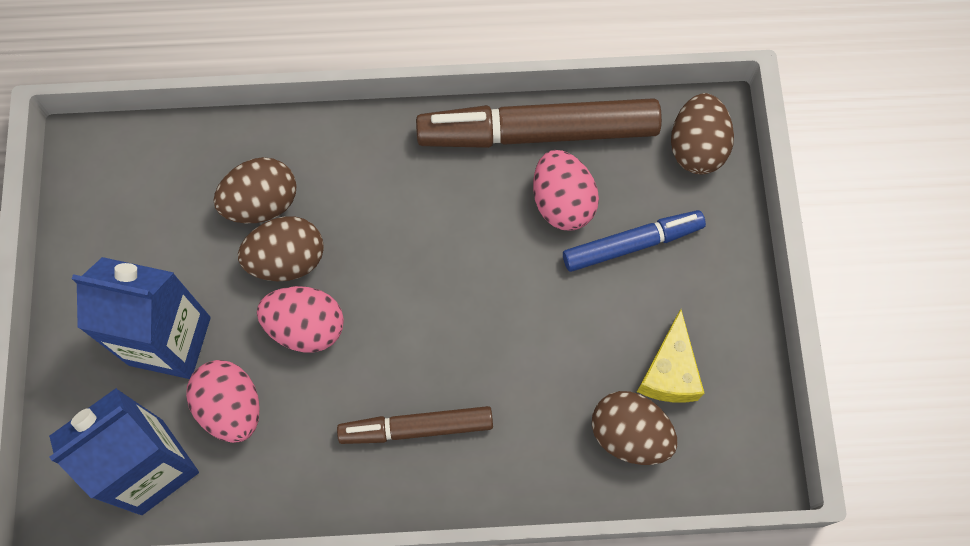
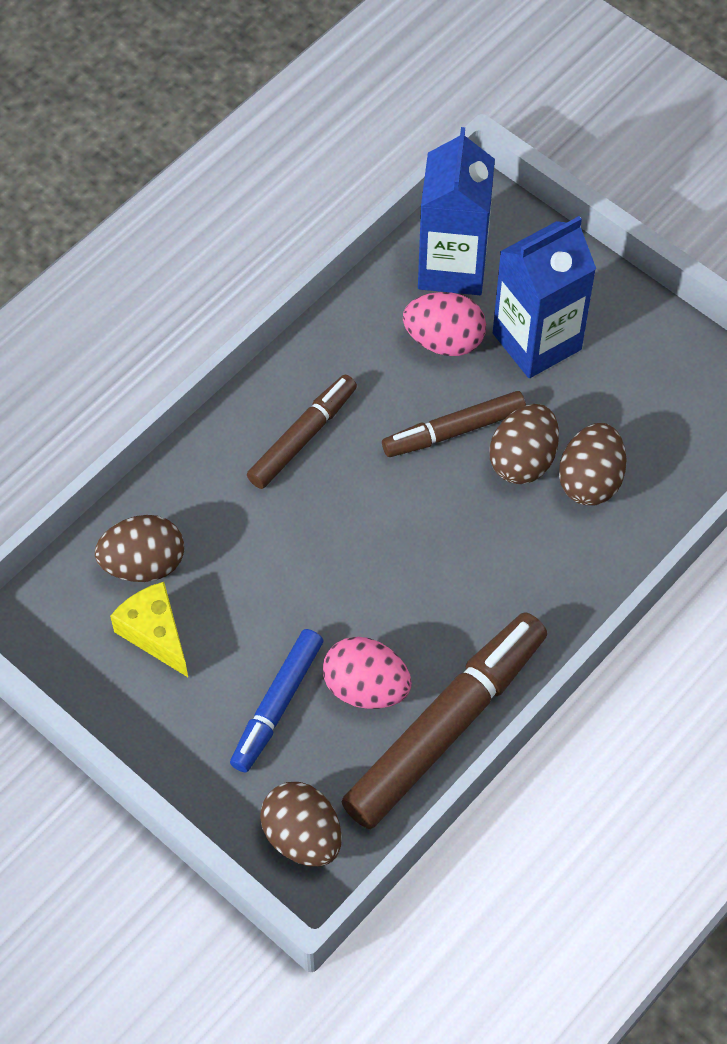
camera: 135 degrees right, 10 degrees down
(306, 327) = (455, 430): pink egg -> brown marker

